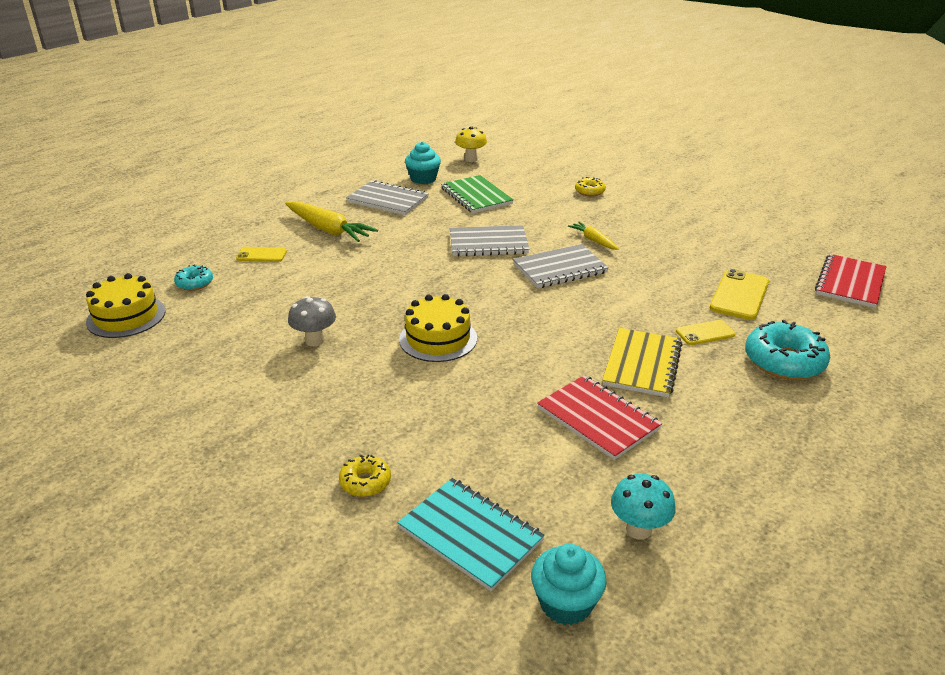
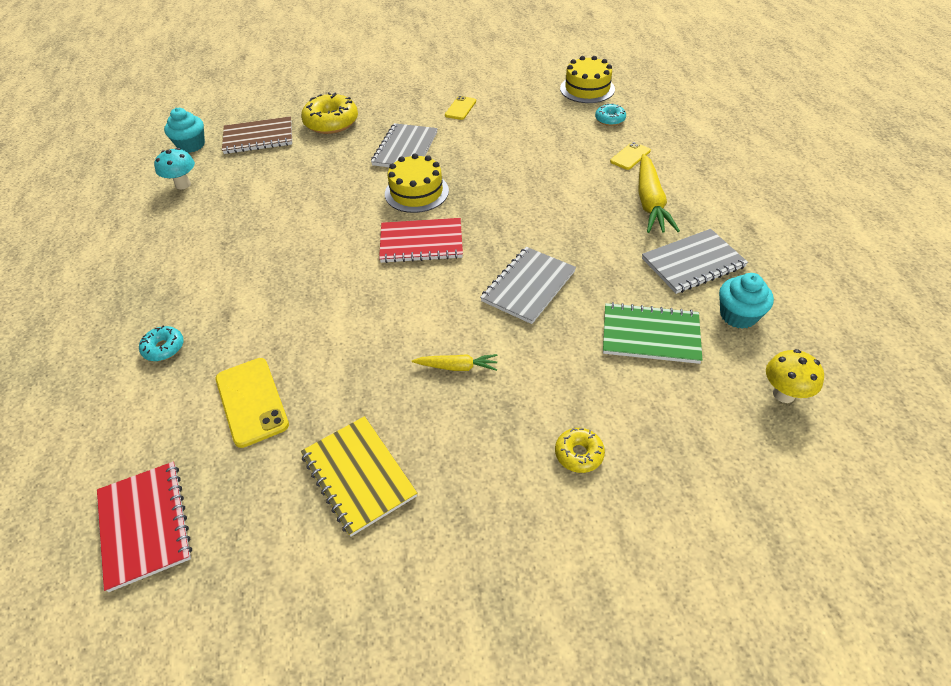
camera: 130 degrees right, 15 degrees up
(315, 340) = (476, 144): grey mushroom -> none
(328, 230) = (650, 202): yellow carrot -> yellow carrot turned 75 degrees counterclockwise
(365, 482) = (331, 122): yellow donut -> yellow donut, size x1.86
(470, 535) = (258, 137): turquoise notebook -> brown notebook
(560, 268) = (434, 307): grey notebook -> grey notebook (405, 149)
(598, 419) = (258, 216): red notebook -> red notebook (421, 242)
(642, 364) = (268, 268): yellow notebook -> yellow notebook (358, 475)
(705, 333) = (247, 330): yellow phone -> yellow phone (460, 108)
(784, 361) = (164, 348): turquoise donut -> turquoise donut, size x0.54

